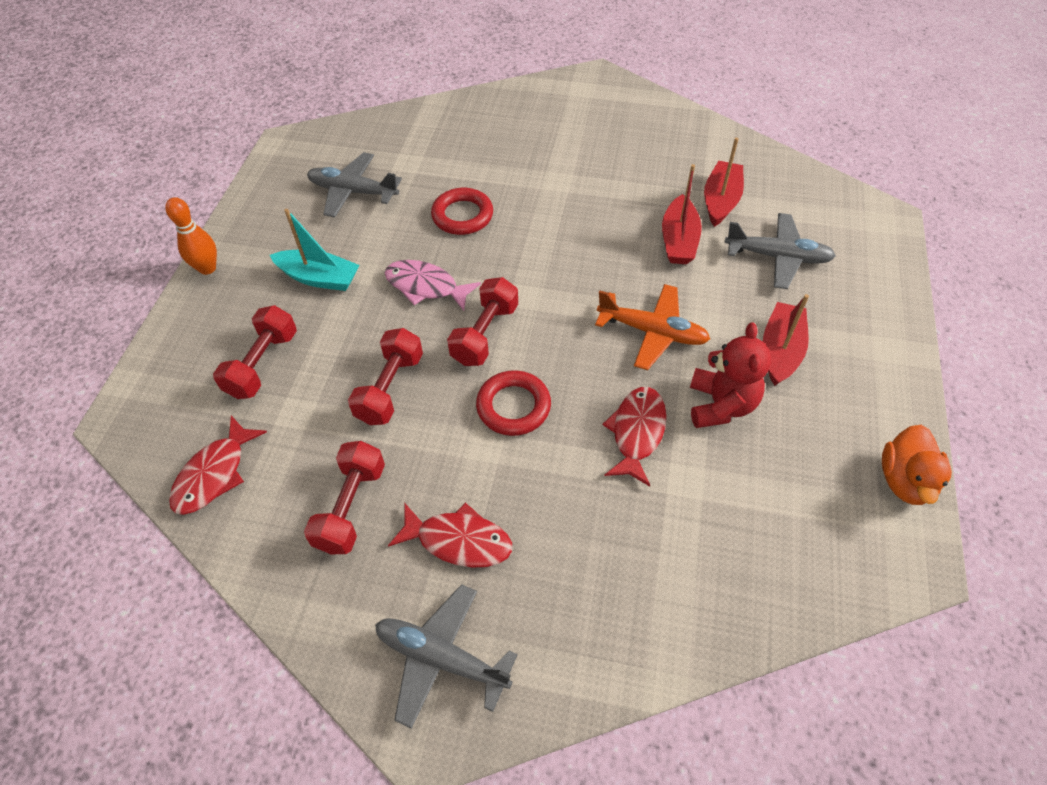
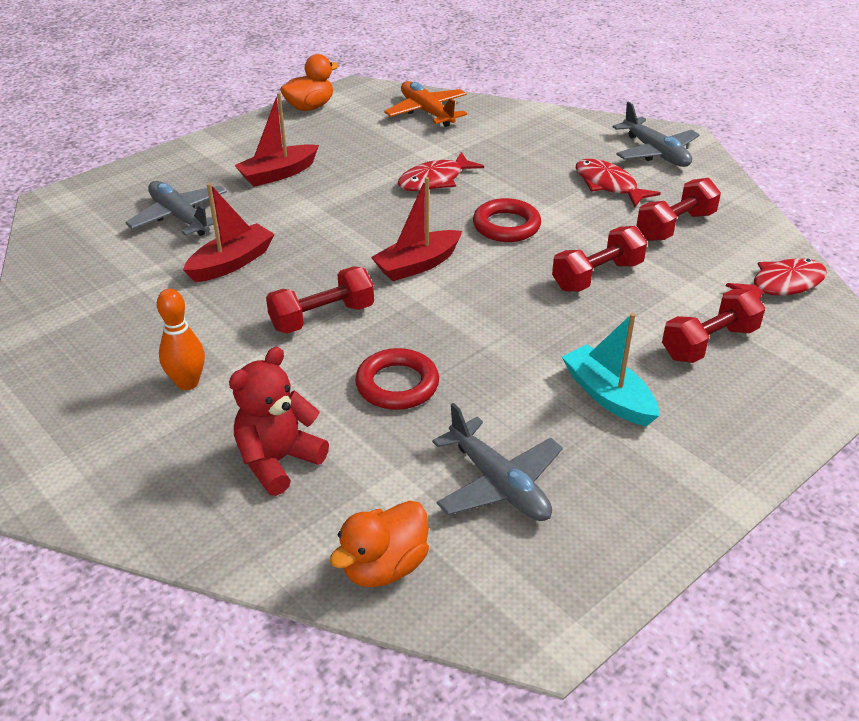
camera: 145 degrees left, 15 degrees down
(207, 268) = (742, 473): orange bowling pin -> orange bowling pin (187, 383)
(381, 131) = (384, 566): none -> orange duck
(426, 286) = (501, 335): pink fish -> none
(485, 334) = (482, 276): red dumbbell -> red dumbbell (322, 317)
(652, 332) = (348, 219): orange plane -> orange plane (427, 112)
(720, 201) = (144, 273): red boat -> red boat (417, 265)
(720, 405) = (361, 169): red teddy bear -> red teddy bear (278, 461)

